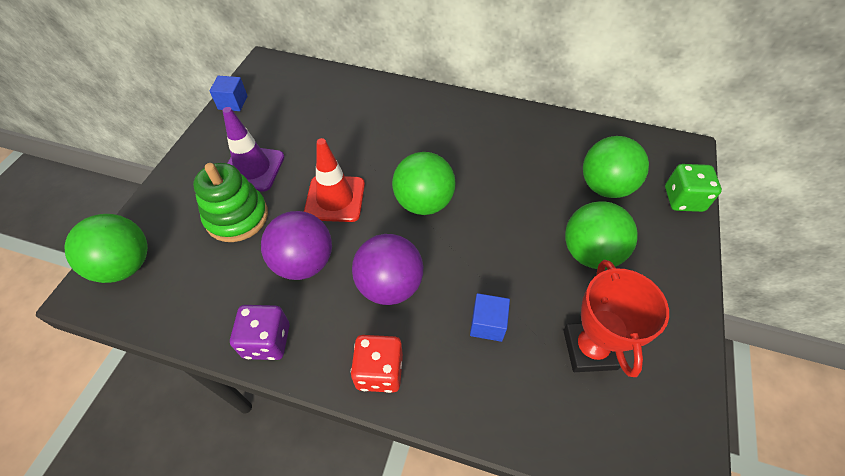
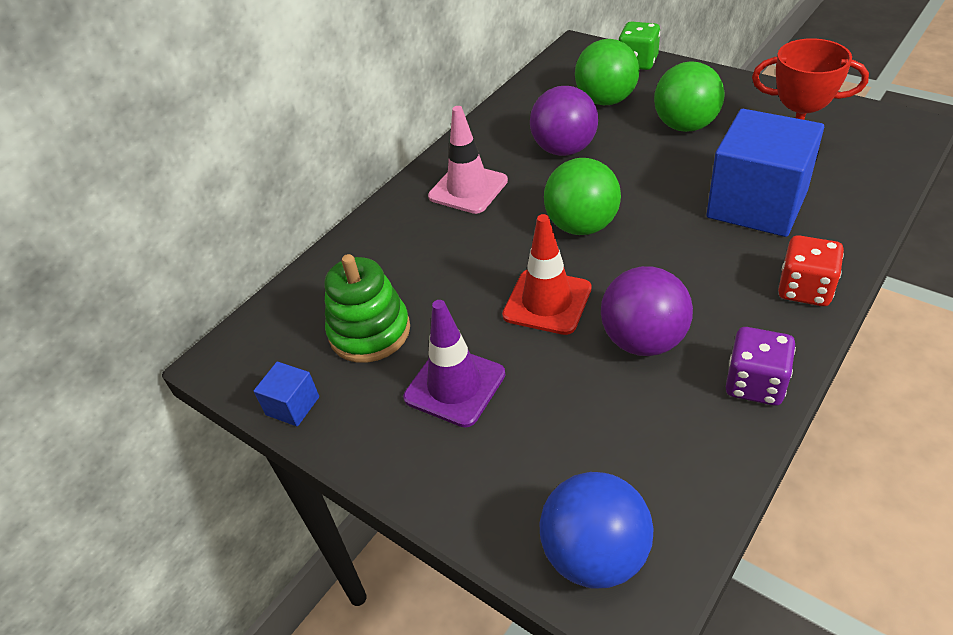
camera: 65 degrees left, 10 degrees down
(125, 265) = (595, 554): green ball -> blue ball
(237, 217) = (543, 408): green stacking toy -> green stacking toy (369, 332)
(389, 285) = (695, 268): purple ball -> purple ball (564, 149)
(448, 127) = (468, 189): none -> pink traffic cone
(487, 324) = (757, 204): blue cube -> blue cube, size x2.33

